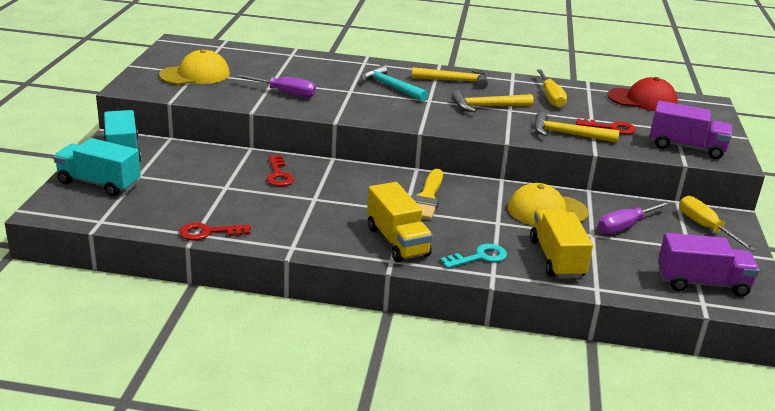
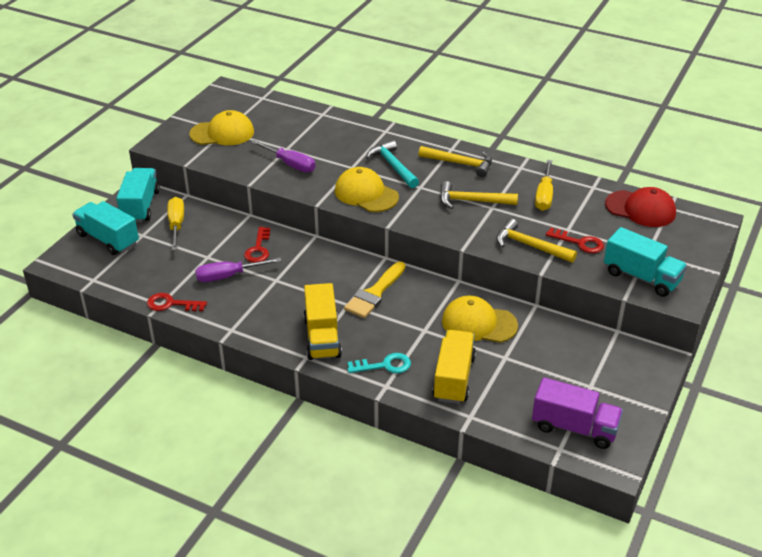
camera: 20 degrees right, 10 degrees up
(380, 109) = (366, 194): none -> yellow cap
(624, 226) = (542, 352): purple screwdriver -> purple screwdriver (227, 276)
(686, 147) = (641, 277): purple truck -> turquoise truck
(705, 227) = (624, 365): yellow screwdriver -> yellow screwdriver (176, 224)

